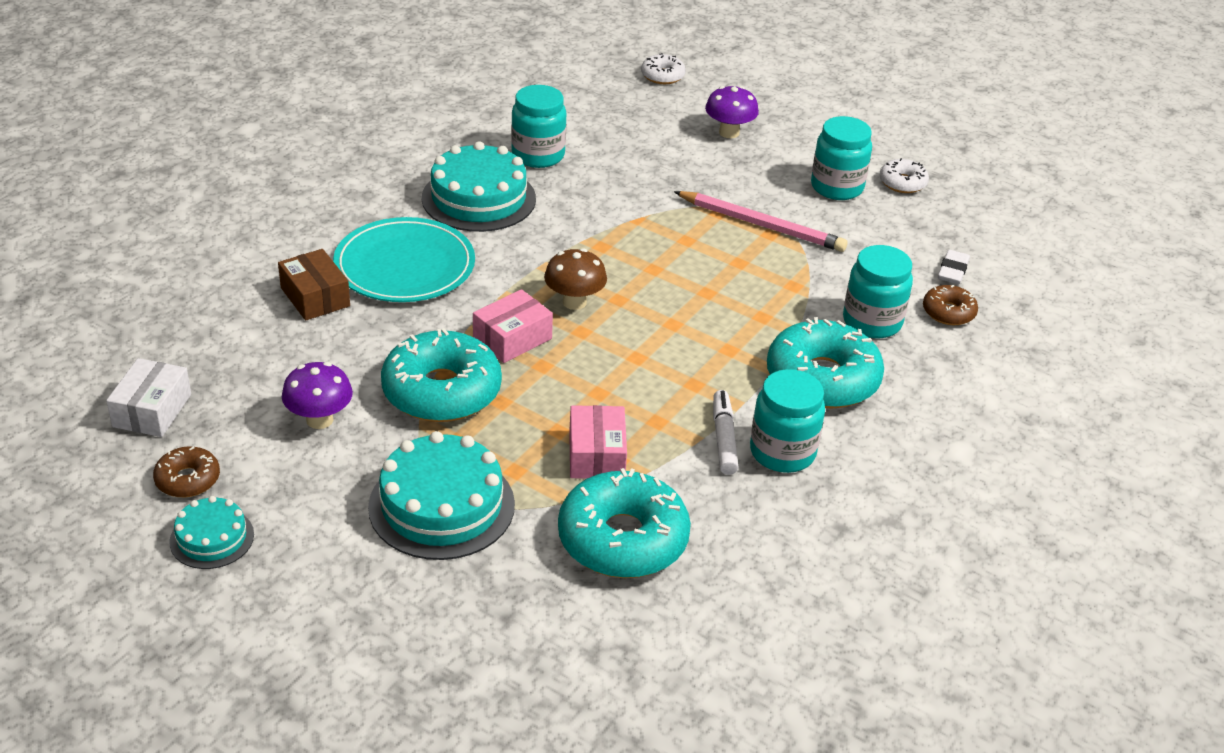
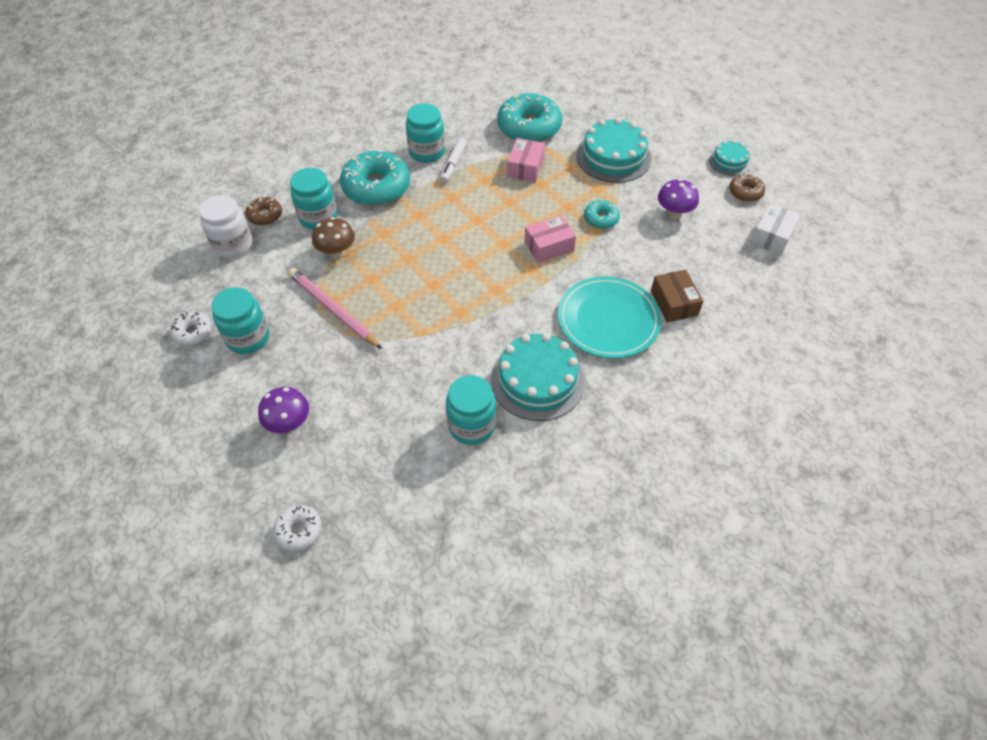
camera: 160 degrees left, 15 degrees up
(441, 391) = (601, 219): turquoise donut -> turquoise donut, size x0.50
(574, 302) = (499, 266): brown mushroom -> brown mushroom (337, 252)
(952, 271) = (233, 245): white eraser -> white jar

